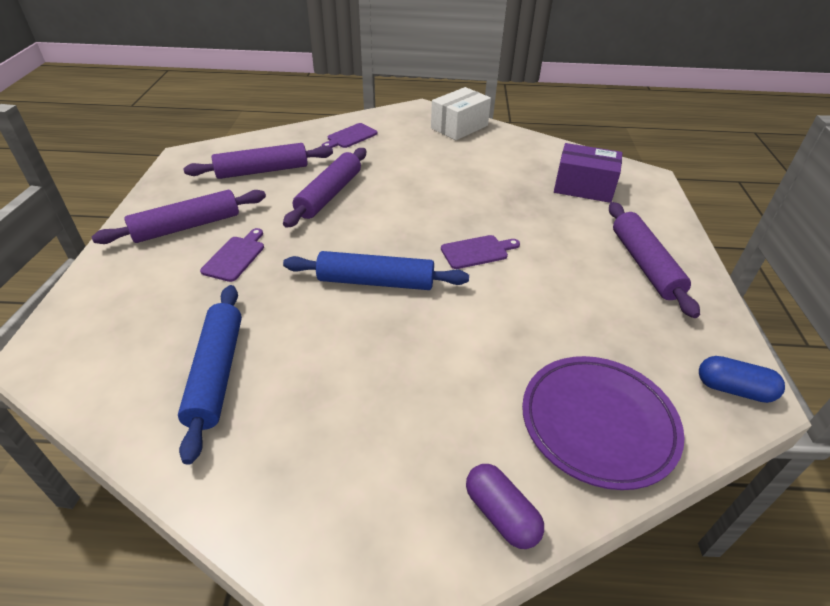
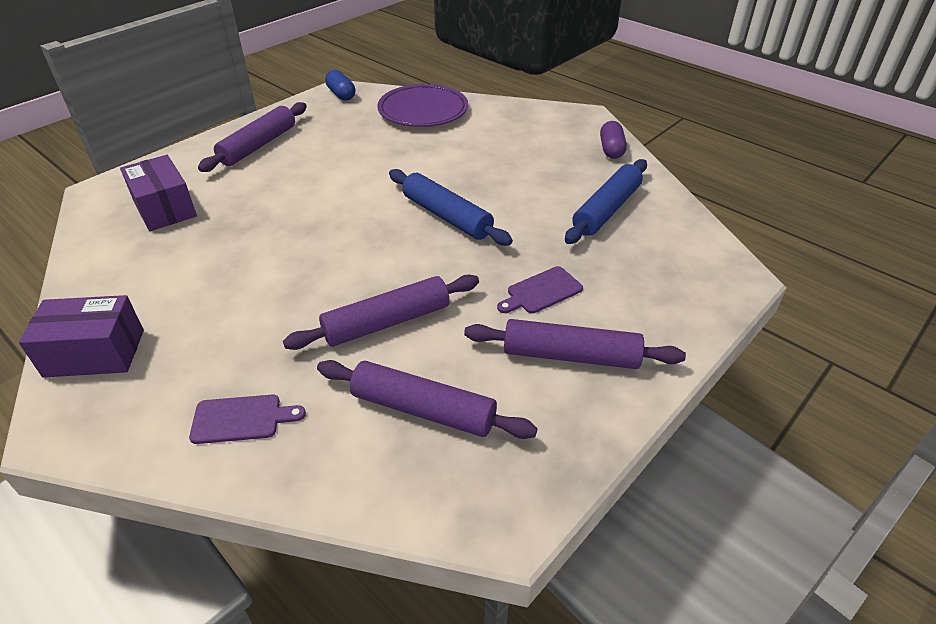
camera: 140 degrees left, 0 degrees up
(459, 127) = (94, 353): white box -> purple box
(477, 251) = (344, 202): purple cutting board -> none
(501, 514) = (506, 109): purple capsule -> purple capsule (611, 149)

